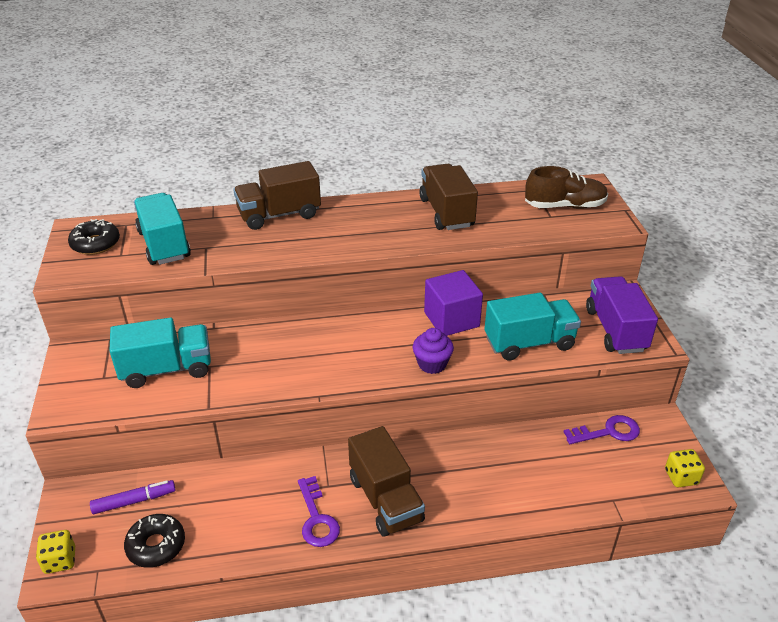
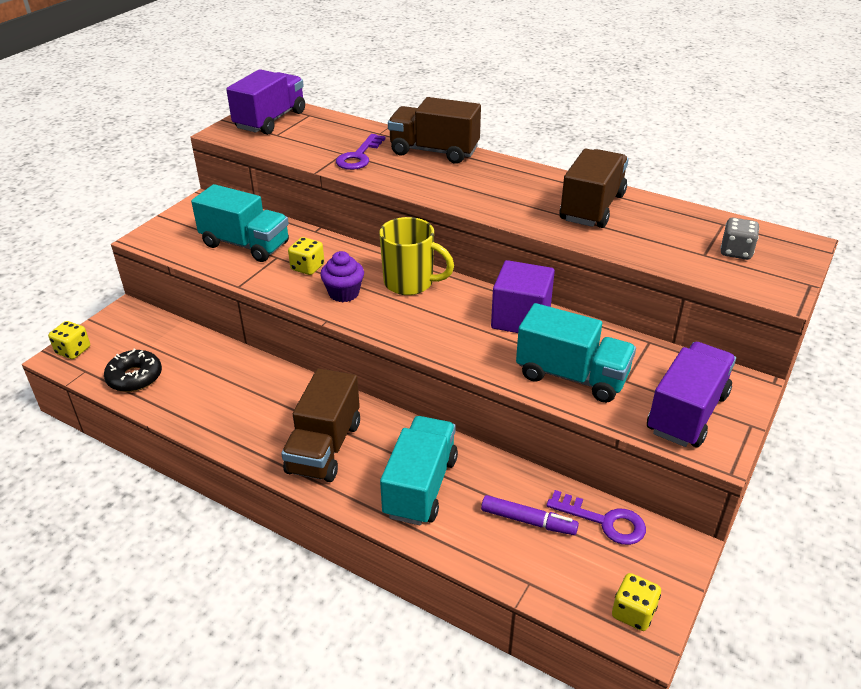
camera: 40 degrees right, 0 degrees up
(95, 244) = (270, 120): black donut -> purple truck
(134, 501) = (157, 339): purple marker -> purple marker (528, 521)
(164, 245) = (315, 139): turquoise truck -> turquoise truck (420, 486)
(248, 361) = (307, 267): none -> yellow dice
(317, 518) = (257, 428): purple key -> purple key (359, 156)
(344, 332) = (410, 283): none -> yellow mug
(432, 364) = (452, 345): purple cupcake -> purple cupcake (344, 293)
(564, 206) = (736, 252): brown shoe -> grey dice

